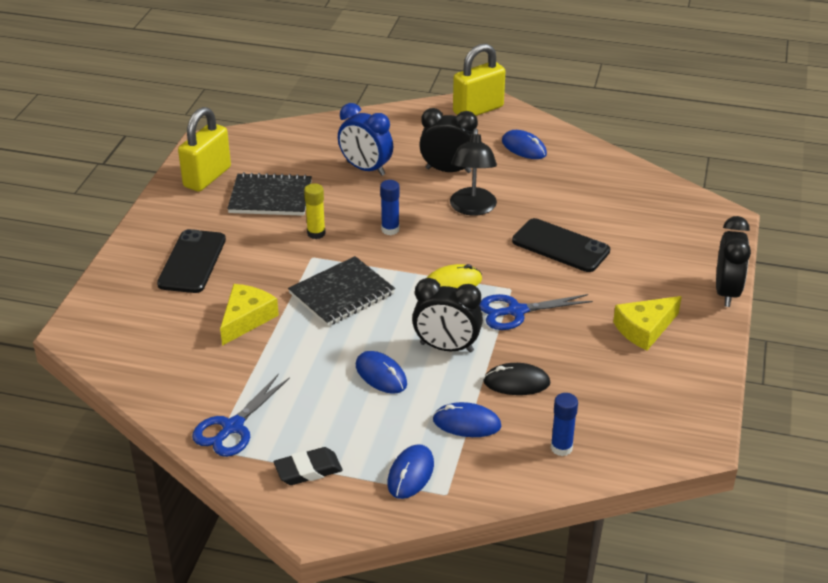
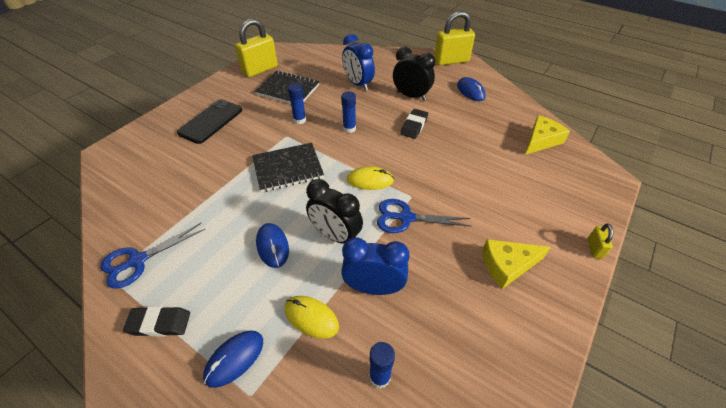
camera: 20 degrees right, 10 degrees up
(246, 319) = (213, 171): yellow cheese -> yellow cheese (541, 140)
(316, 233) = (299, 120): yellow glue stick -> blue glue stick
(466, 423) = (311, 317): blue mouse -> yellow mouse
(472, 208) = (414, 126): black lamp -> black eraser
(516, 382) = (374, 287): black mouse -> blue clock
(560, 246) = (466, 170): black phone -> none
(726, 292) = (594, 248): black clock -> yellow padlock

